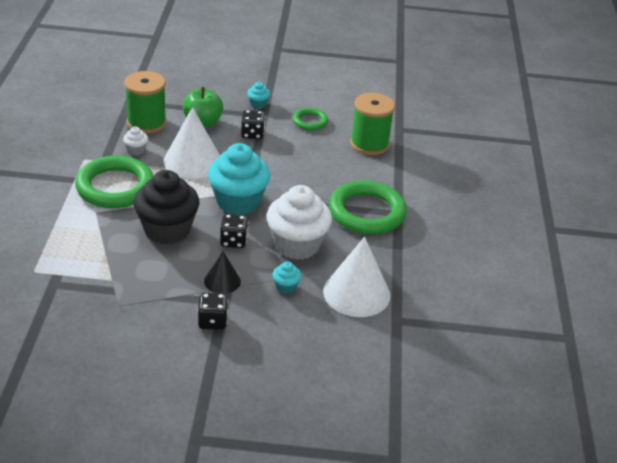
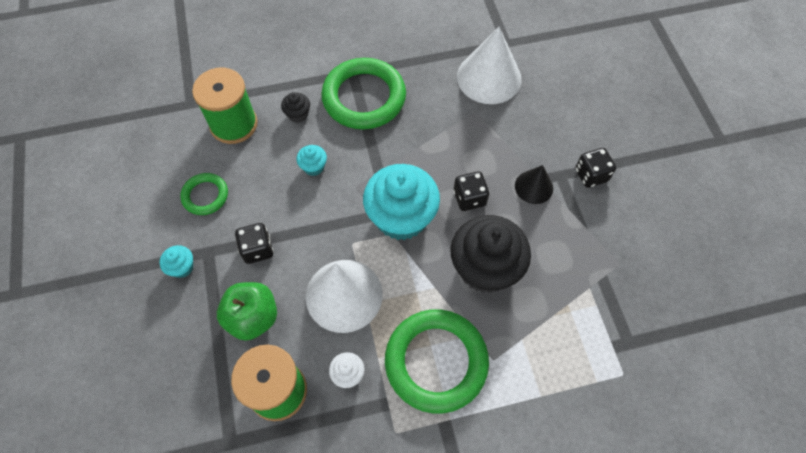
camera: 105 degrees left, 25 degrees up
(286, 287) = (511, 132): turquoise cupcake -> turquoise cupcake (313, 167)
(297, 245) = (446, 141): white cupcake -> none
(364, 175) = (298, 114): none -> black cupcake

